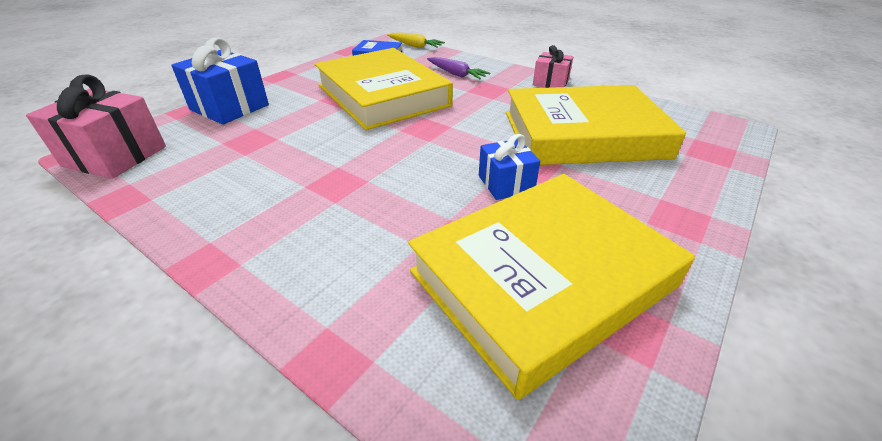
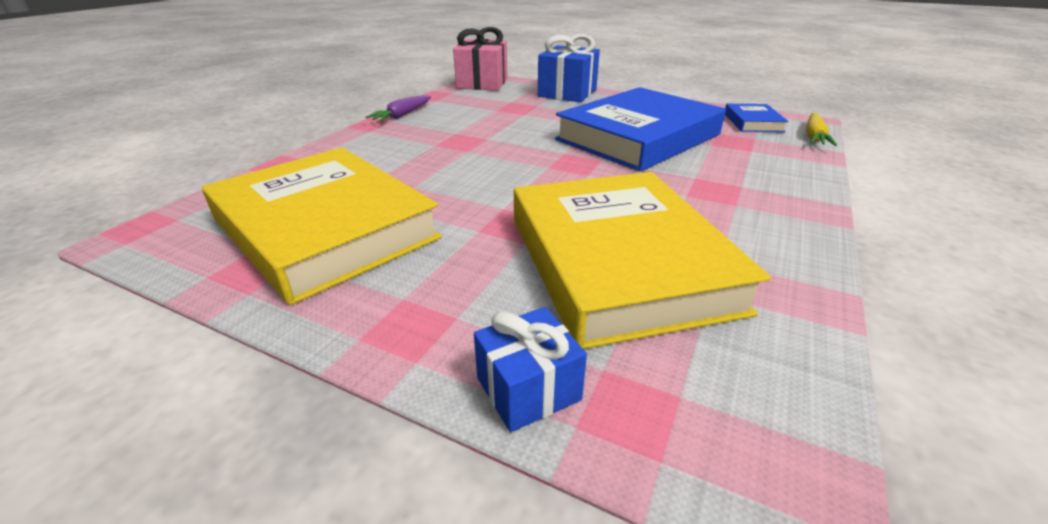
camera: 80 degrees right, 5 degrees down
(383, 95) = (638, 137): yellow book -> blue book
(456, 74) = (744, 167): purple carrot -> purple carrot (402, 115)
(506, 183) = (473, 209): blue gift -> blue gift (528, 388)
(550, 83) = (797, 238): pink gift -> none

